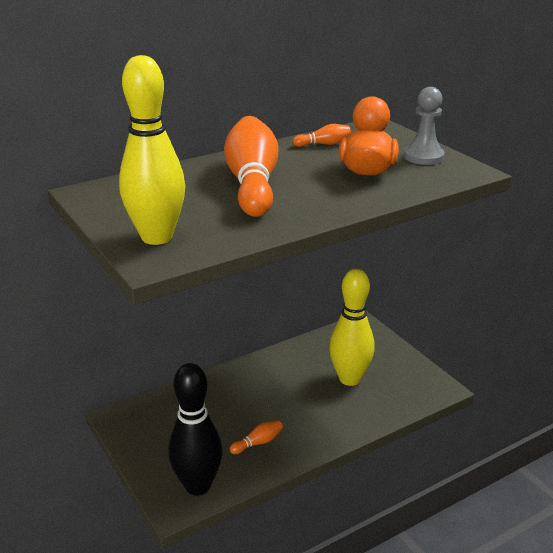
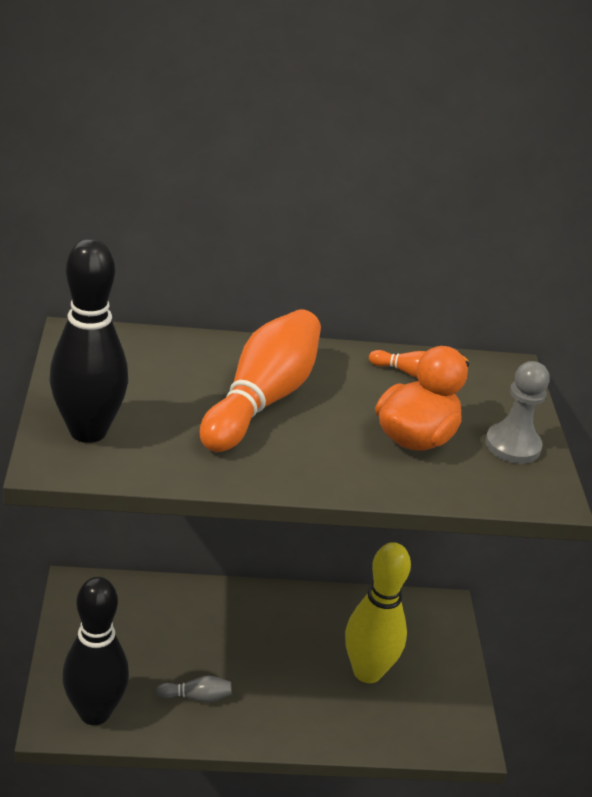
camera: 25 degrees right, 5 degrees up
(157, 237) = (88, 431): yellow bowling pin -> black bowling pin
(258, 443) = (196, 697): orange bowling pin -> grey bowling pin

